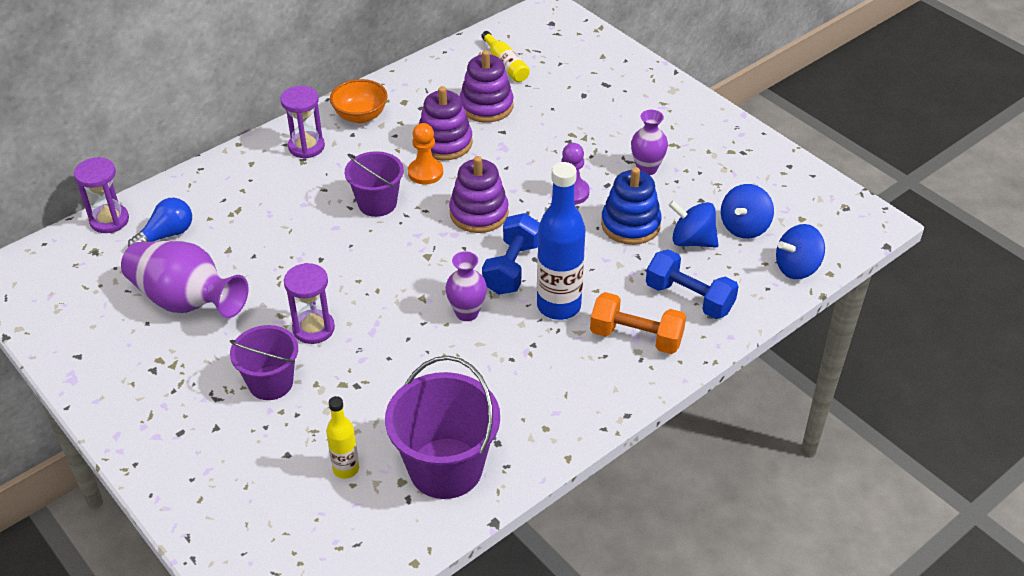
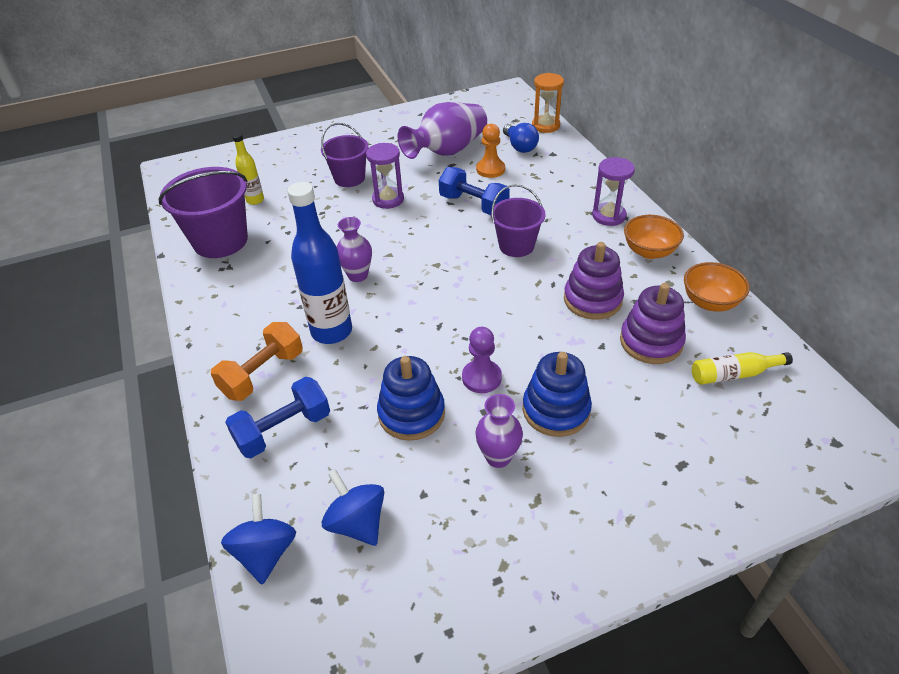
camera: 110 degrees right, 0 degrees up
(109, 220) = (545, 126): purple hourglass -> orange hourglass
(423, 78) = (710, 302): none -> orange bowl
(425, 172) = (549, 280): orange pawn -> orange pawn (490, 169)
(479, 213) = (477, 304): purple stacking toy -> none
(512, 268) = (395, 311): blue dumbbell -> blue dumbbell (473, 205)
(586, 147) = (556, 410): none -> blue stacking toy
(692, 241) = (361, 461): blue spinning top -> none

